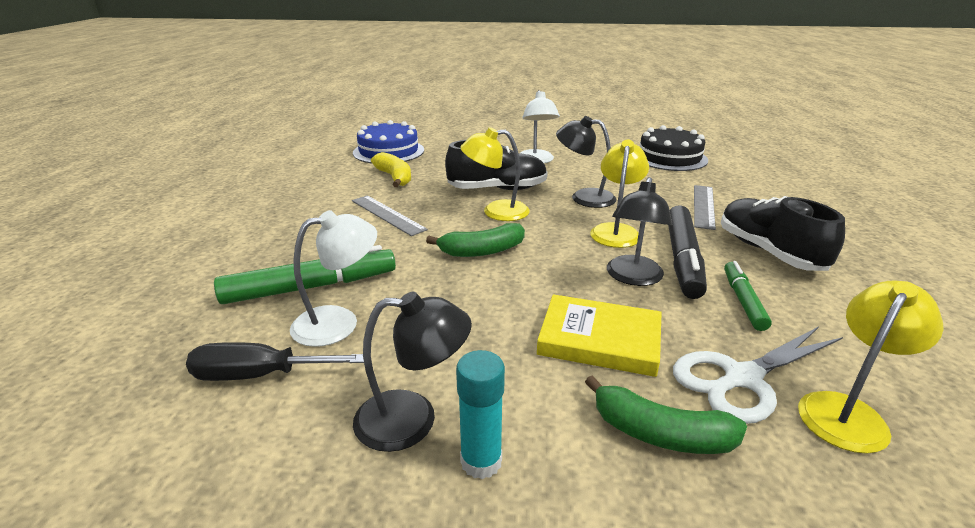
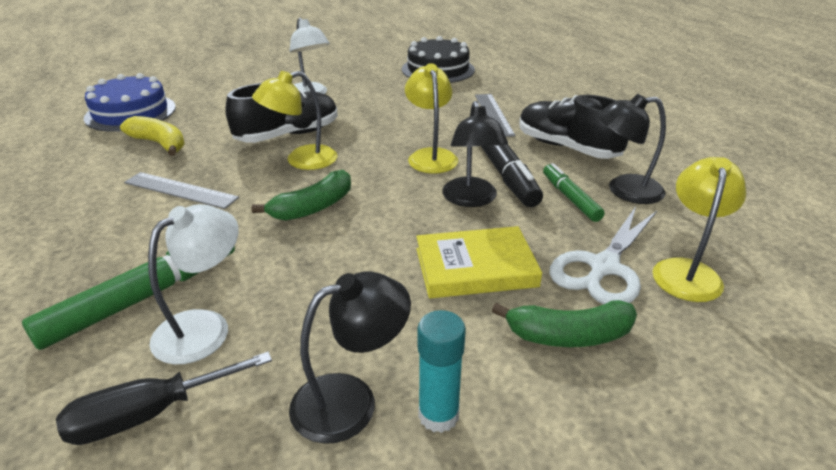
camera: 25 degrees left, 5 degrees up
(584, 197) = (381, 127): black lamp -> black lamp (624, 190)

